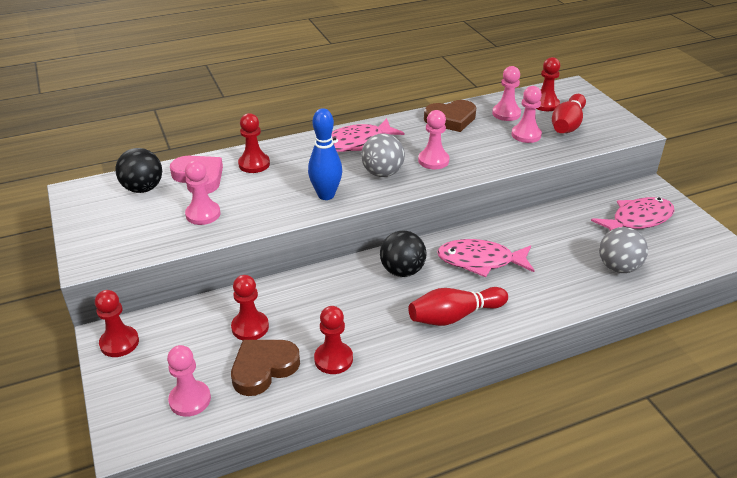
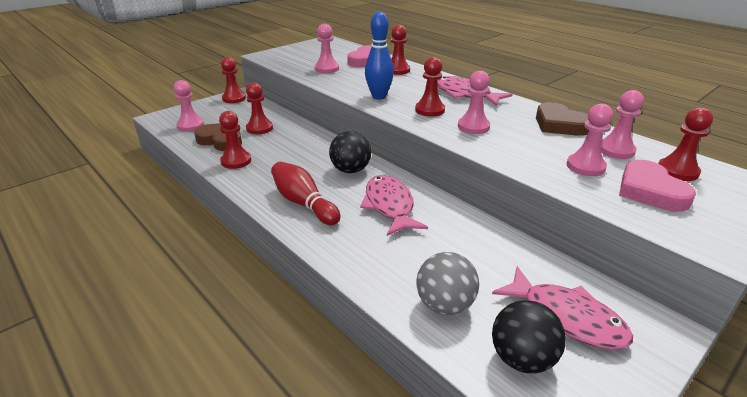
camera: 70 degrees right, 5 degrees down
(143, 188) = (342, 51): black ball -> black ball (522, 358)
(382, 173) = (429, 110): grey ball -> red pawn
(567, 125) = (650, 191): red bowling pin -> pink heart

